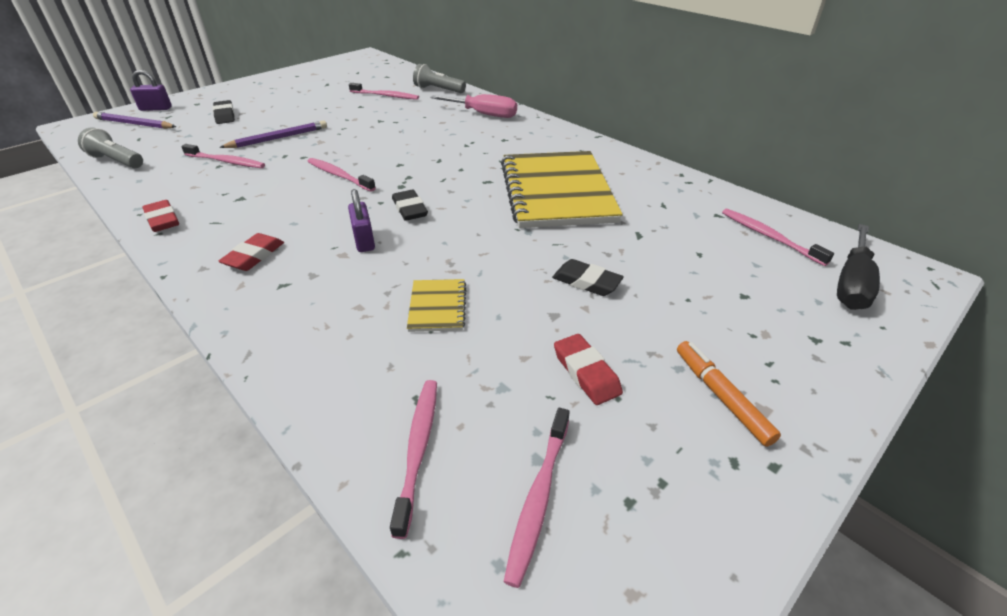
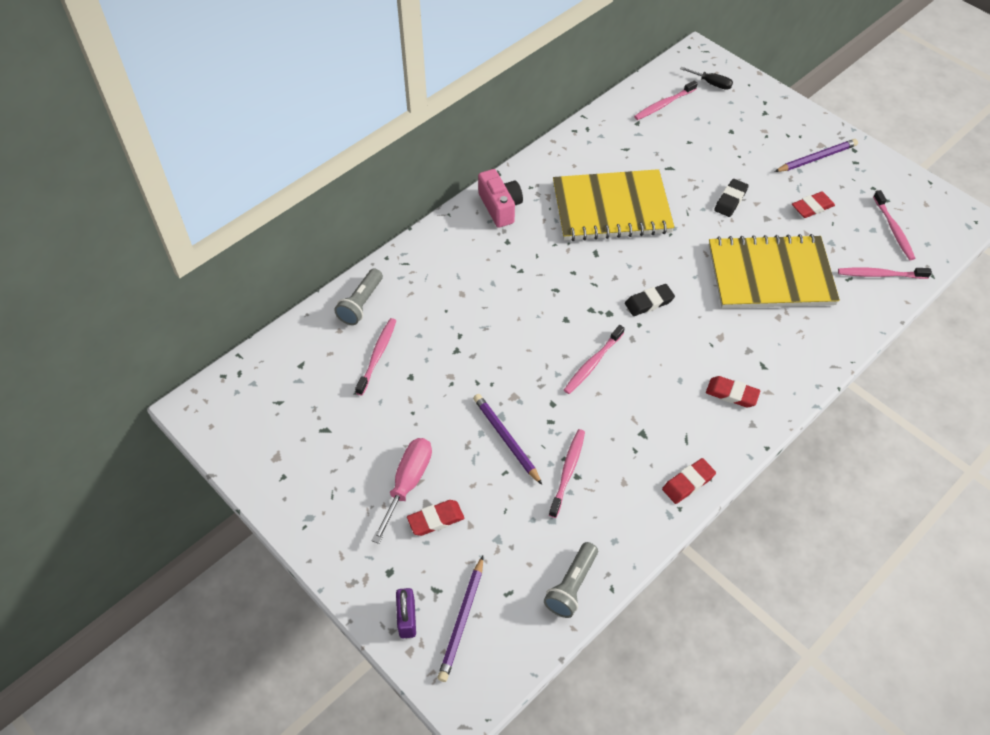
camera: 90 degrees left, 15 degrees up
(225, 115) = (436, 519): black eraser -> red eraser
(364, 240) = (700, 326): purple padlock -> none
(437, 307) = (770, 275): yellow notebook -> yellow notebook, size x2.38
(484, 114) = (442, 258): pink screwdriver -> pink screwdriver (408, 483)
(538, 498) = (893, 230): pink toothbrush -> pink toothbrush turned 60 degrees clockwise
(549, 136) = (500, 207): none -> pink camera
(721, 396) = (816, 158): orange marker -> purple pencil
(852, 284) = (711, 83): black screwdriver -> black screwdriver, size x0.62

